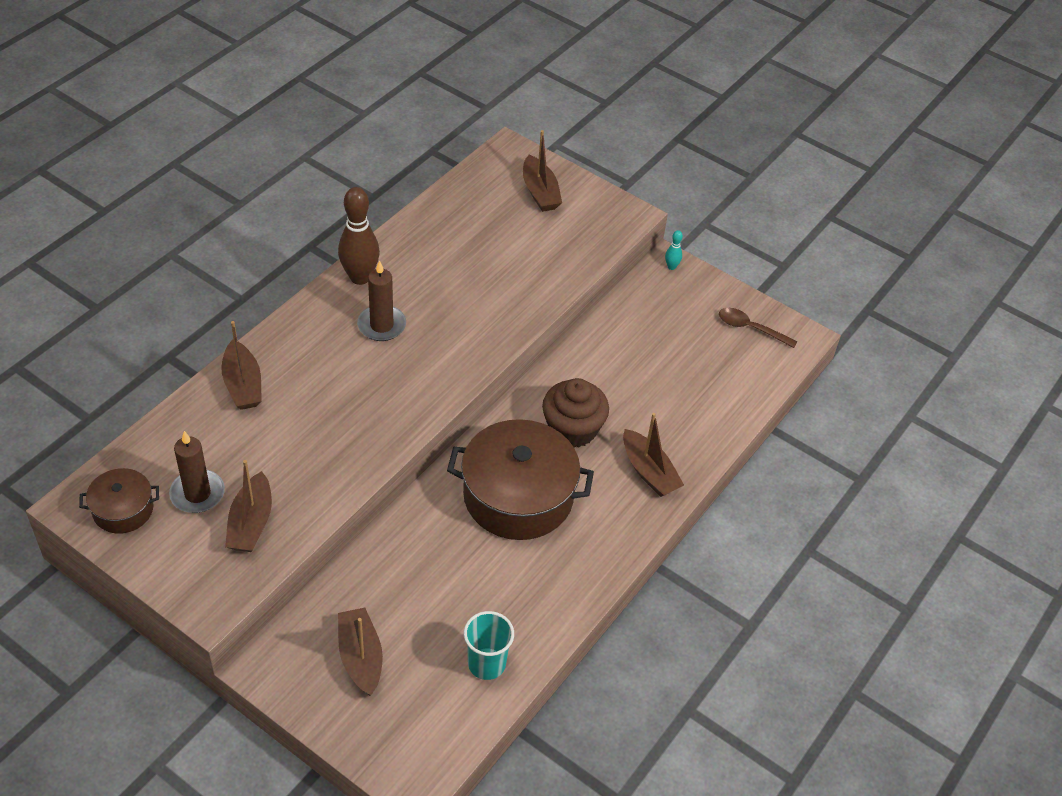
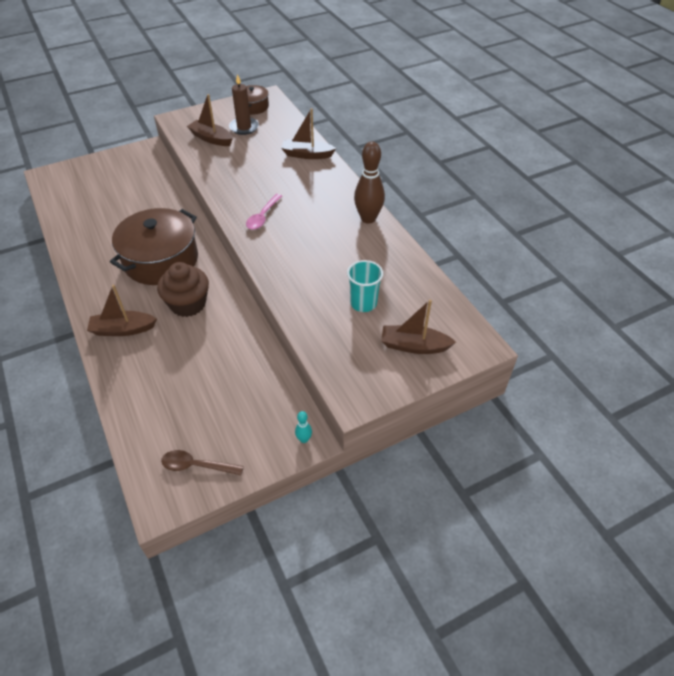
camera: 120 degrees right, 0 degrees up
(360, 657) = (122, 176): brown boat -> none
(381, 325) = (317, 216): brown candle -> none
(412, 379) = (263, 216): none -> pink spoon
(486, 664) = (75, 214): turquoise cup -> turquoise cup (363, 303)
(751, 328) = (197, 466): brown spoon -> brown spoon turned 135 degrees counterclockwise

